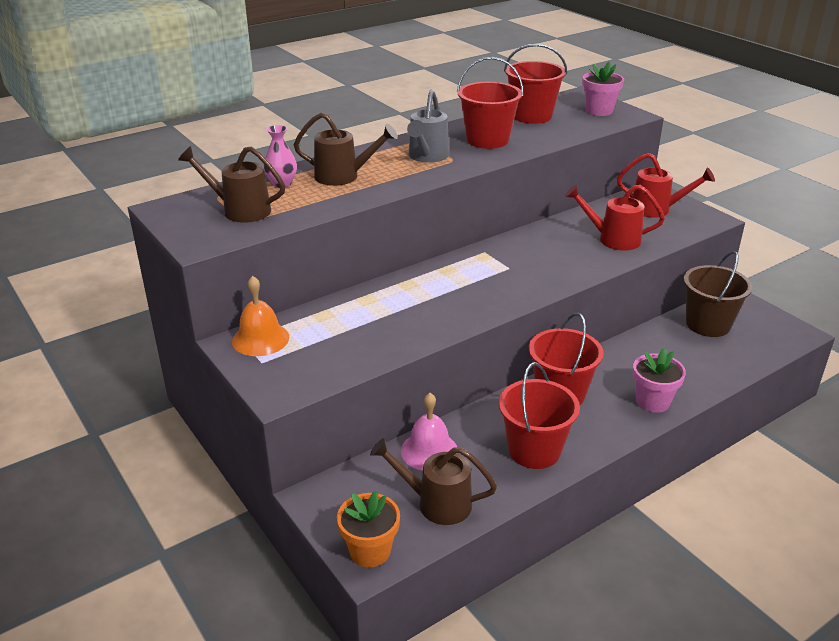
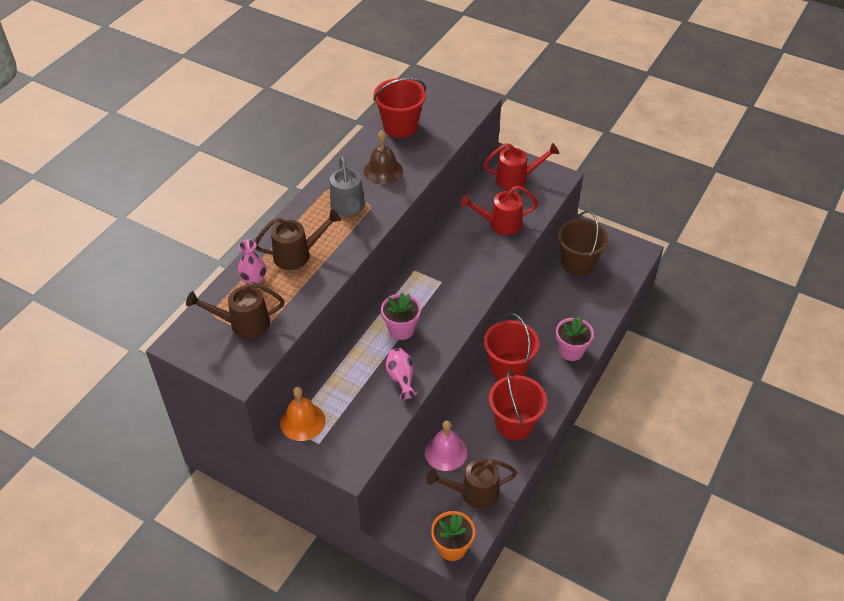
camera: 25 degrees left, 15 degrees up
(400, 334) = (401, 378): none -> pink vase
(487, 140) = (383, 170): red bucket -> brown bell
(599, 111) = (449, 103): pink flower pot -> pink flower pot (401, 329)

